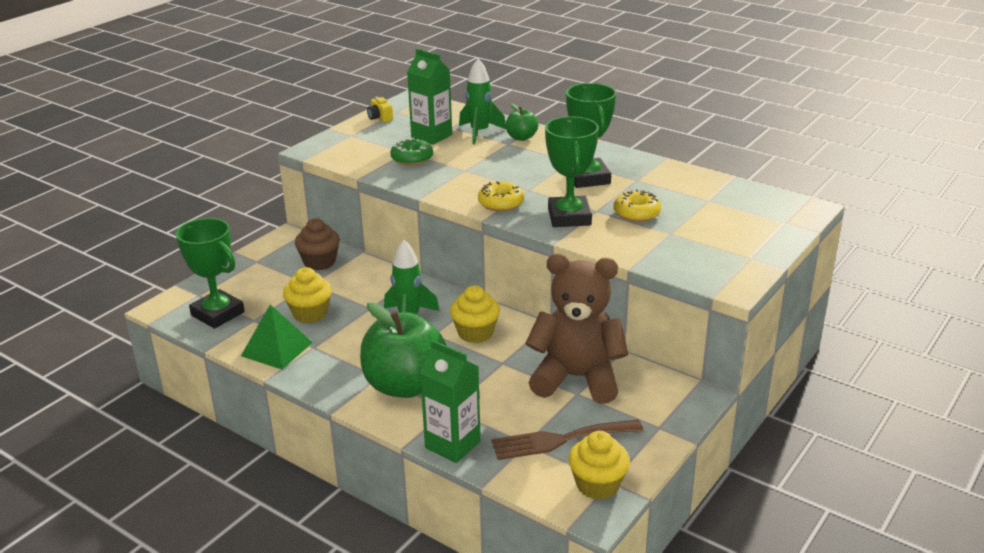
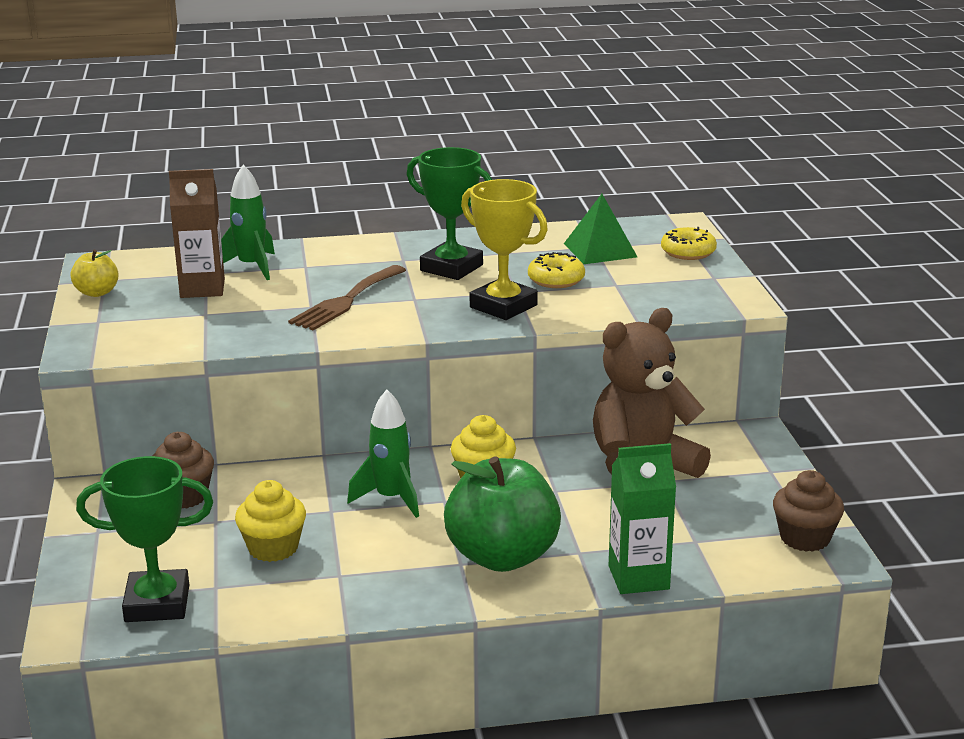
camera: 45 degrees left, 5 degrees down
(276, 349) = (301, 598): green pyramid -> green pyramid (600, 250)
(380, 118) = (97, 292): yellow camera -> yellow apple
(412, 159) = (227, 317): green donut -> none
(431, 136) = (202, 288): green carton -> brown carton
(501, 203) = (413, 320): yellow donut -> yellow donut (688, 252)
(521, 137) = (308, 256): green apple -> none
(560, 440) = (717, 523): brown fork -> brown fork (346, 301)
(569, 217) = (503, 306): green trophy -> yellow trophy
(597, 485) = (804, 538): yellow cupcake -> brown cupcake

